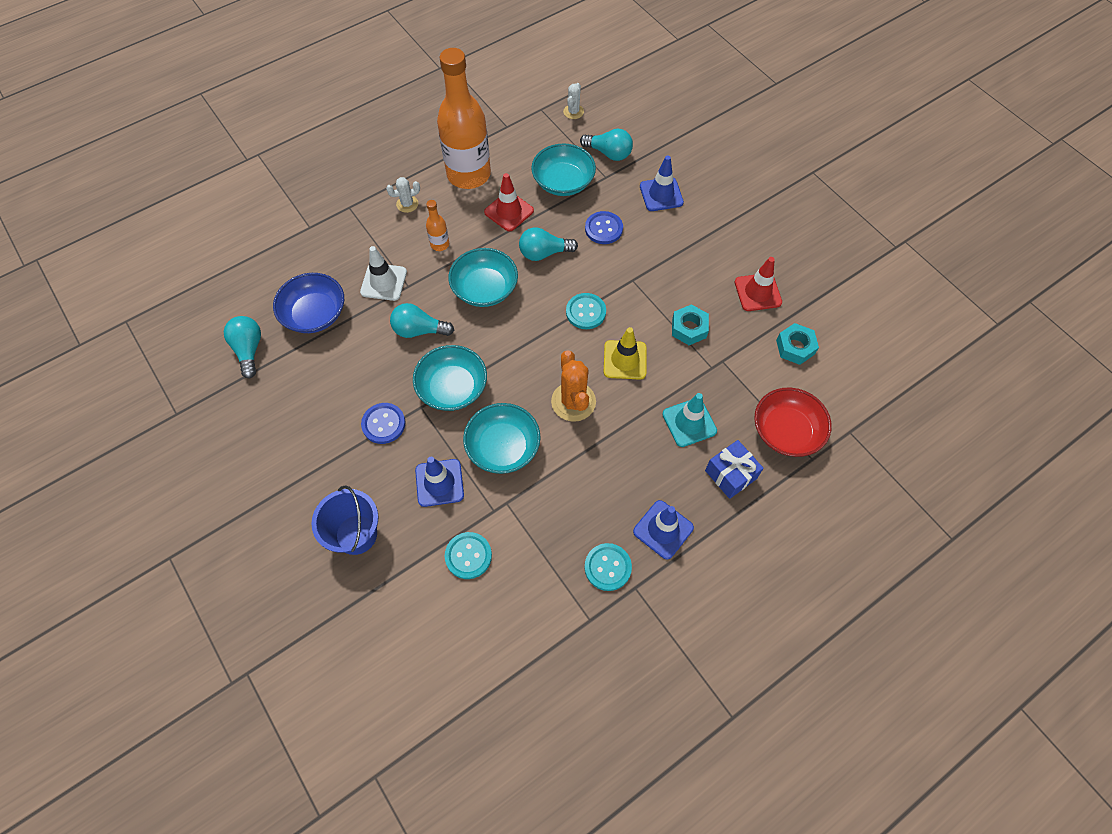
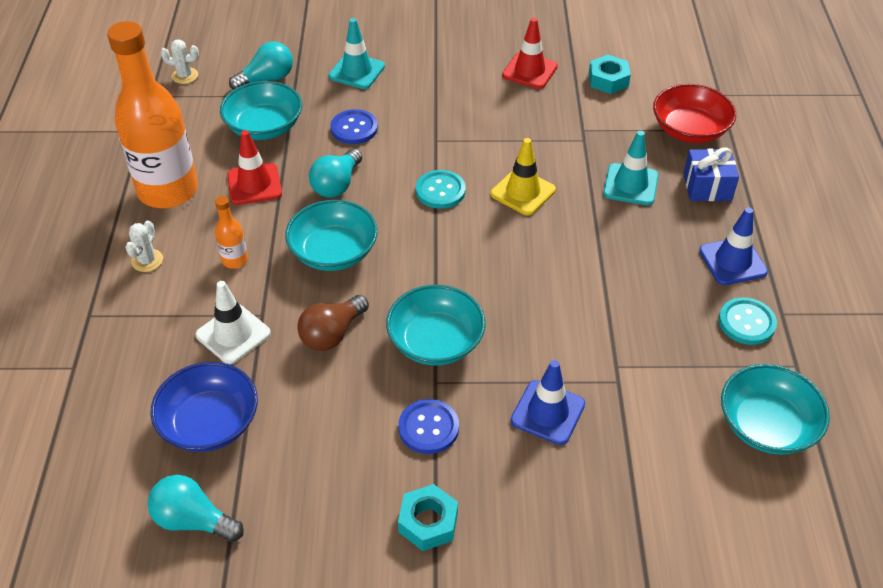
camera: 55 degrees left, 15 degrees down
(356, 534) = (556, 526): blue bucket -> none
(419, 330) = (332, 334): turquoise light bulb -> brown light bulb
(468, 556) = (657, 431): turquoise button -> none
(503, 447) = (546, 335): turquoise bowl -> turquoise bowl (766, 425)
(573, 112) = (185, 76): white cactus -> white cactus turned 45 degrees counterclockwise
(573, 402) = (538, 253): orange cactus -> none
(661, 194) = (357, 71): blue traffic cone -> turquoise traffic cone
(689, 328) = (527, 132): turquoise nut -> turquoise nut (428, 522)

